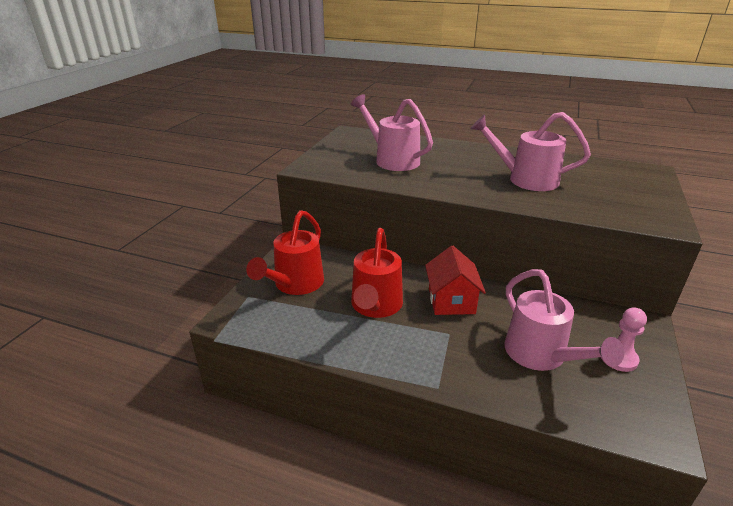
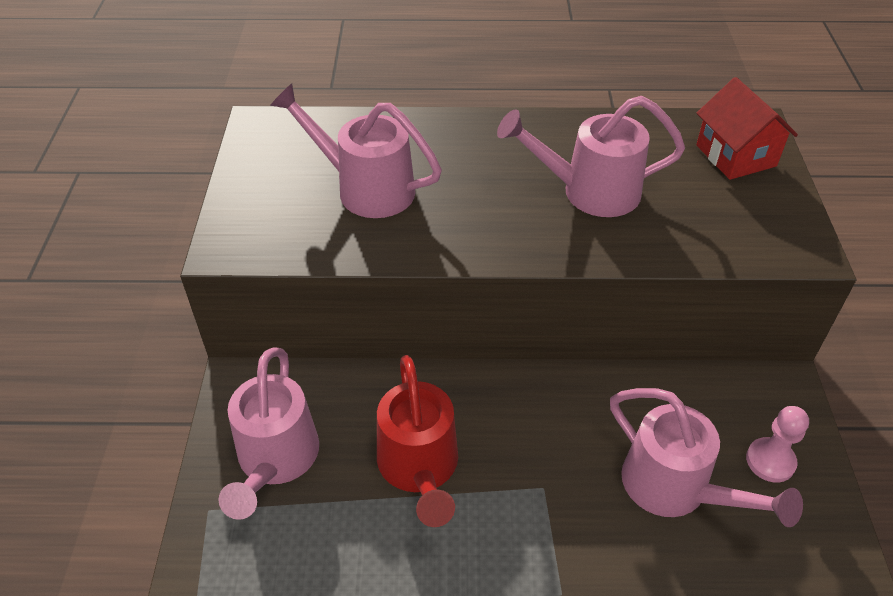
camera: 20 degrees left, 15 degrees up
(295, 284) = (275, 461): red watering can -> pink watering can
(451, 301) = (525, 422): red house -> red house (736, 156)

